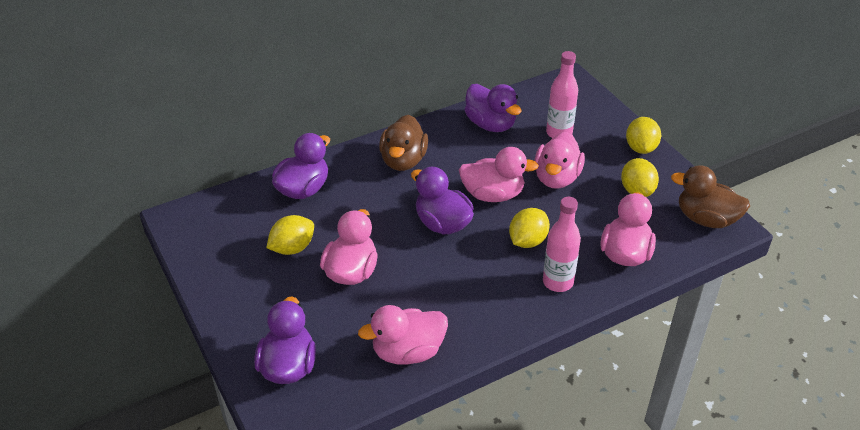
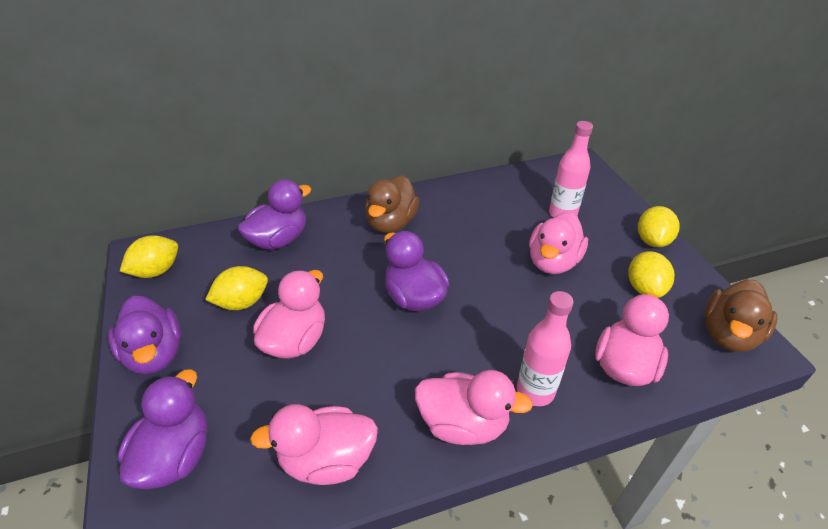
camera: 10 degrees right, 0 degrees up
(490, 124) = (491, 197): purple duck -> purple duck (155, 354)
(493, 194) = (478, 271): pink duck -> pink duck (463, 424)
(527, 241) = (507, 332): yellow lemon -> yellow lemon (156, 271)
(706, 219) = (728, 334): brown duck -> brown duck turned 90 degrees counterclockwise

